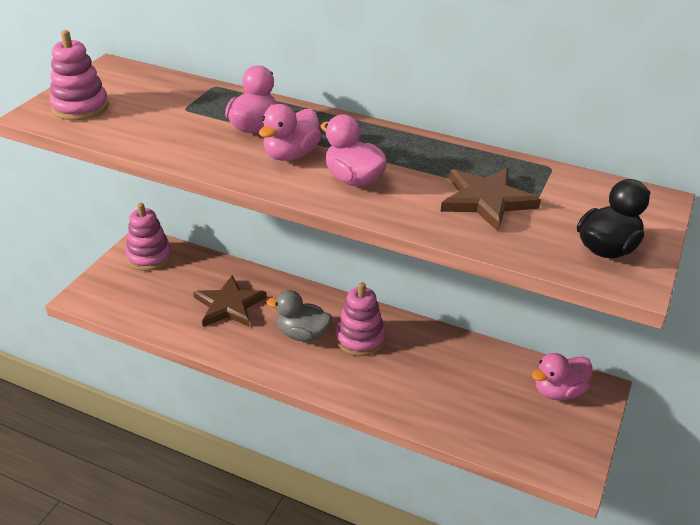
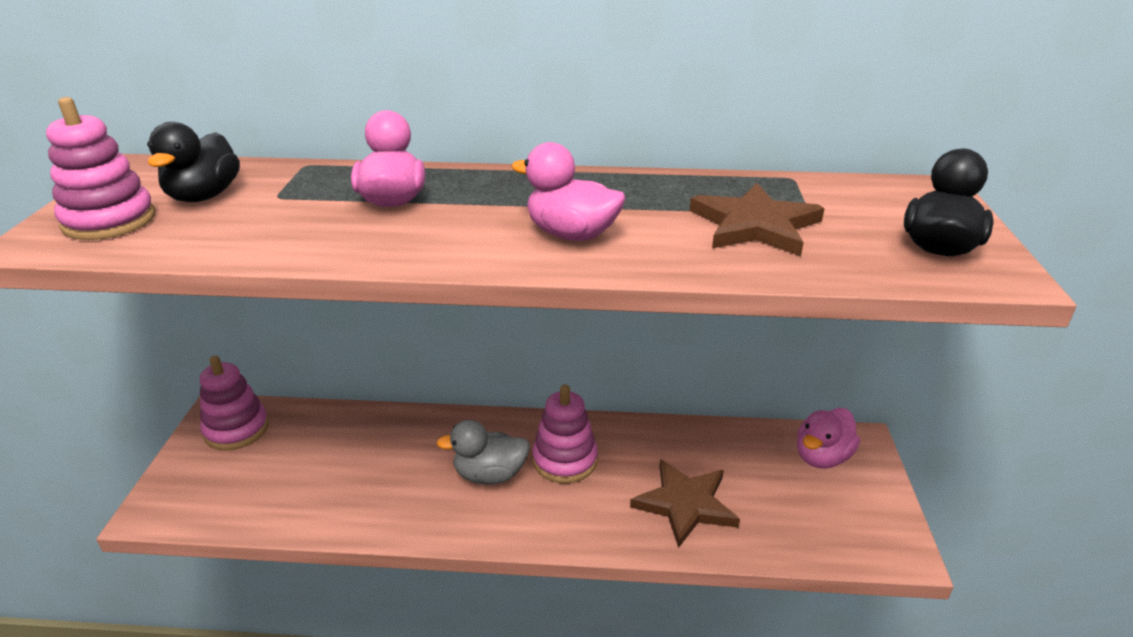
camera: 20 degrees left, 5 degrees down
(141, 99) = (204, 196): none -> black duck
(229, 305) = (375, 464): brown star -> brown star (685, 504)
(291, 155) = (466, 222): pink duck -> none

